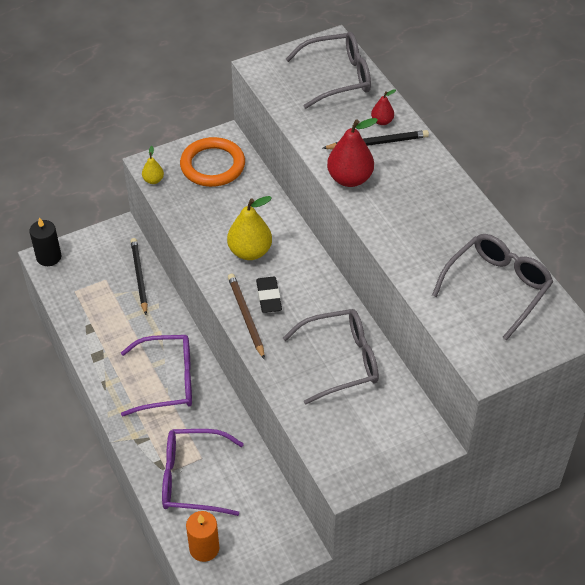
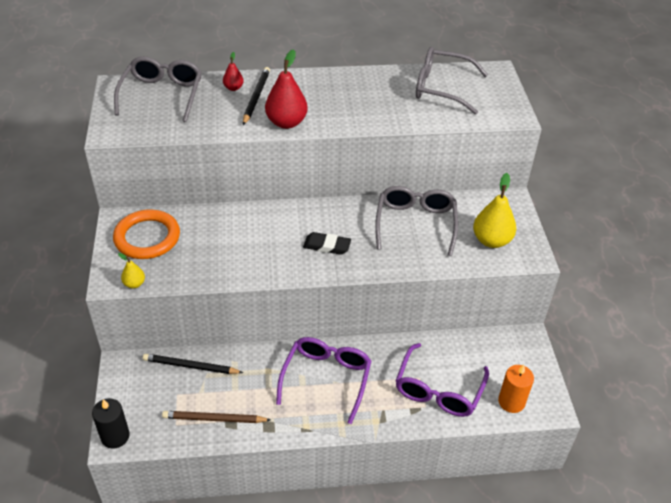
camera: 70 degrees left, 5 degrees down
(246, 316) = (340, 266): brown pencil -> brown pencil (214, 419)
(250, 251) = (268, 243): yellow pear -> yellow pear (491, 240)
(497, 287) = (441, 88): grey glasses -> grey glasses turned 45 degrees counterclockwise

